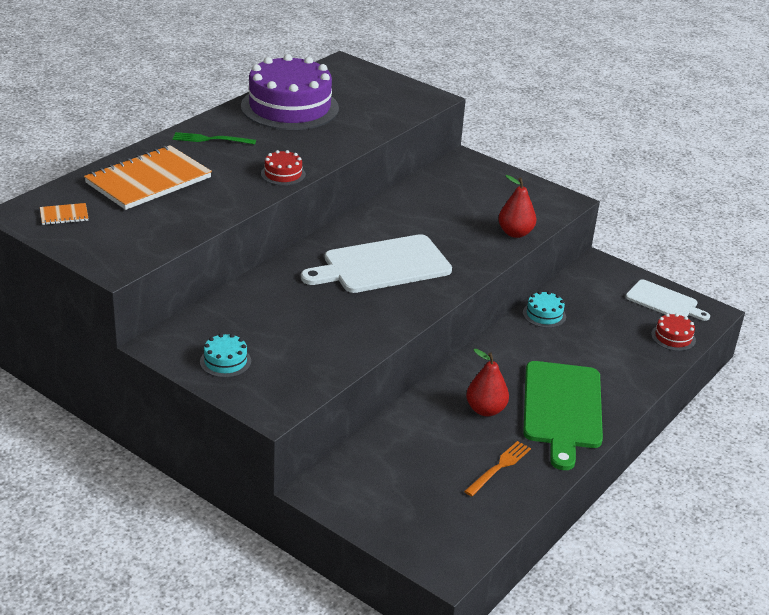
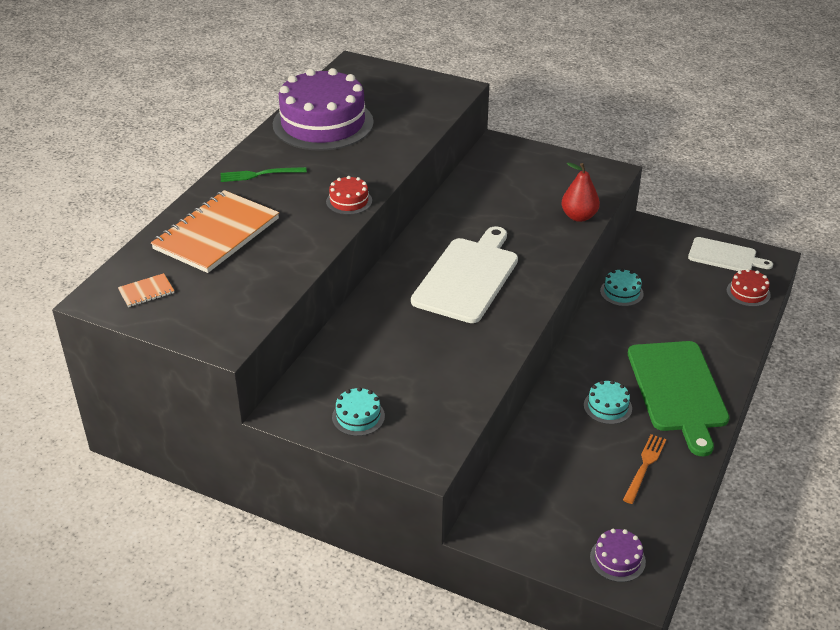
camera: 10 degrees left, 5 degrees up
(382, 265) = (467, 277): white cutting board -> white cutting board turned 150 degrees clockwise
(436, 540) = (617, 559): none -> purple cake
(485, 410) = (607, 407): red pear -> turquoise cake

